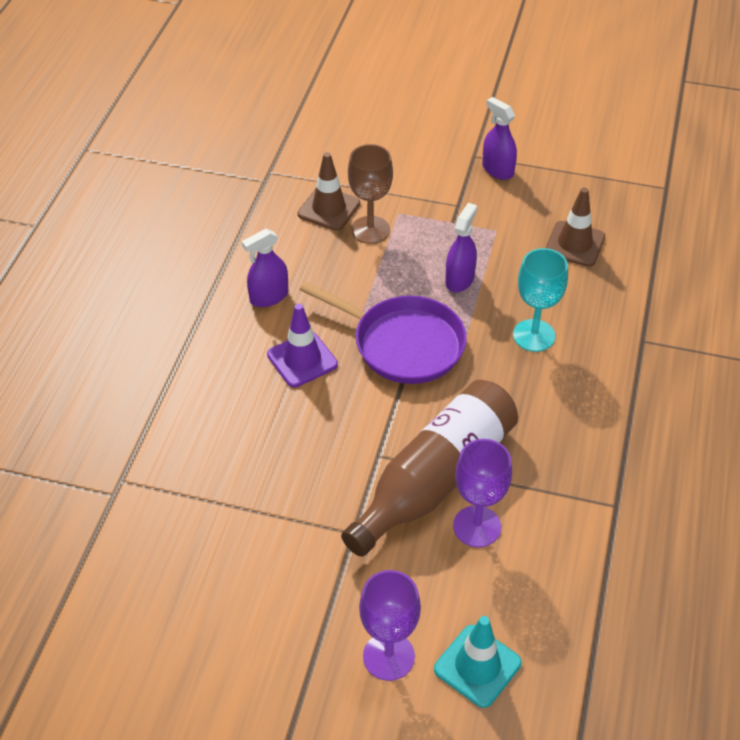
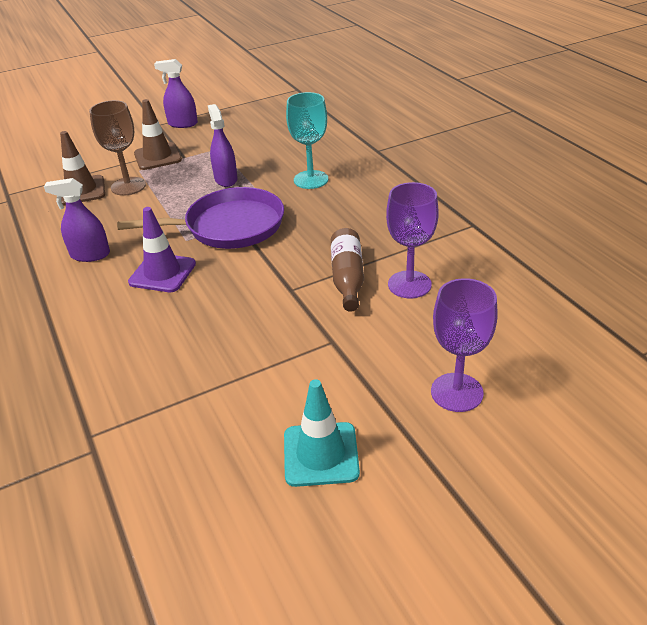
camera: 40 degrees left, 10 degrees down
(269, 297) = (90, 255): purple spray bottle -> purple spray bottle turned 75 degrees clockwise
(435, 479) = (348, 278): brown bottle -> brown bottle, size x0.53
(477, 666) = (518, 354): turquoise traffic cone -> turquoise traffic cone (321, 454)
(574, 244) = (277, 132): brown traffic cone -> brown traffic cone (157, 157)

